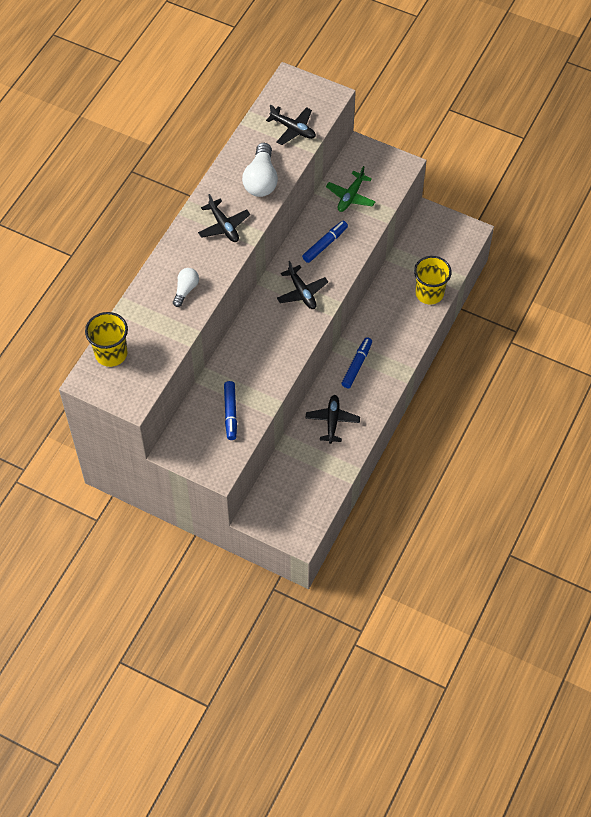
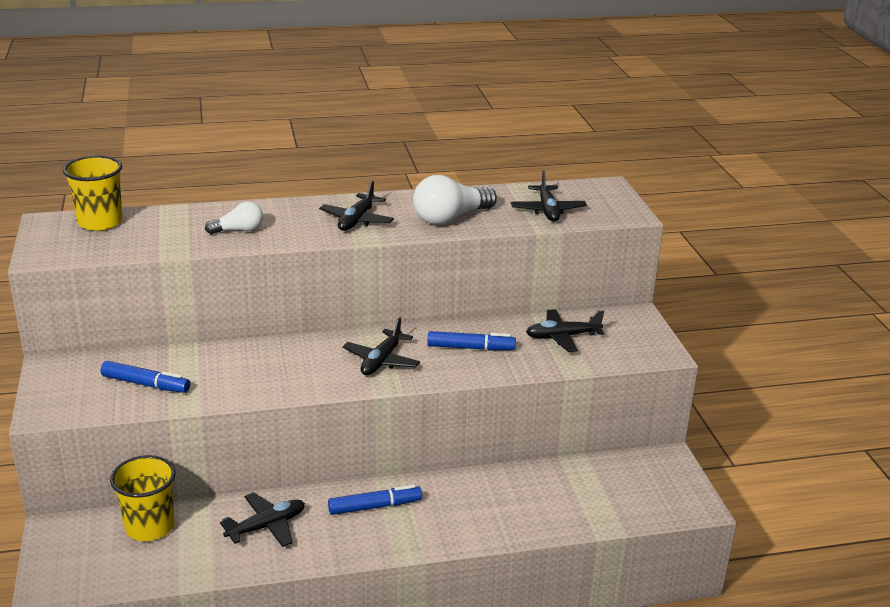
camera: 50 degrees right, 30 degrees down
(230, 413) = (145, 384): blue marker -> blue marker turned 120 degrees counterclockwise
(350, 196) = (562, 337): green plane -> black plane
(429, 293) = (558, 516): yellow cup -> yellow cup (150, 526)

